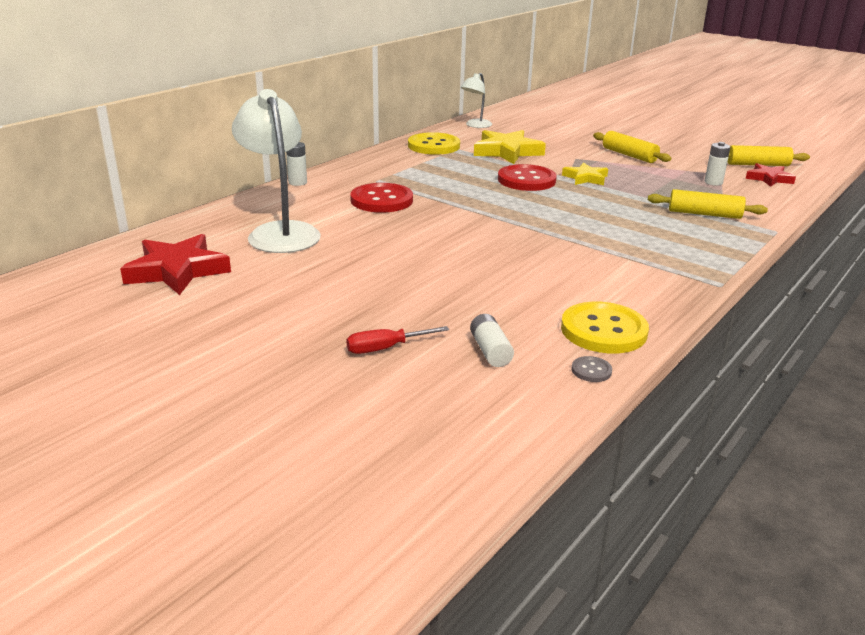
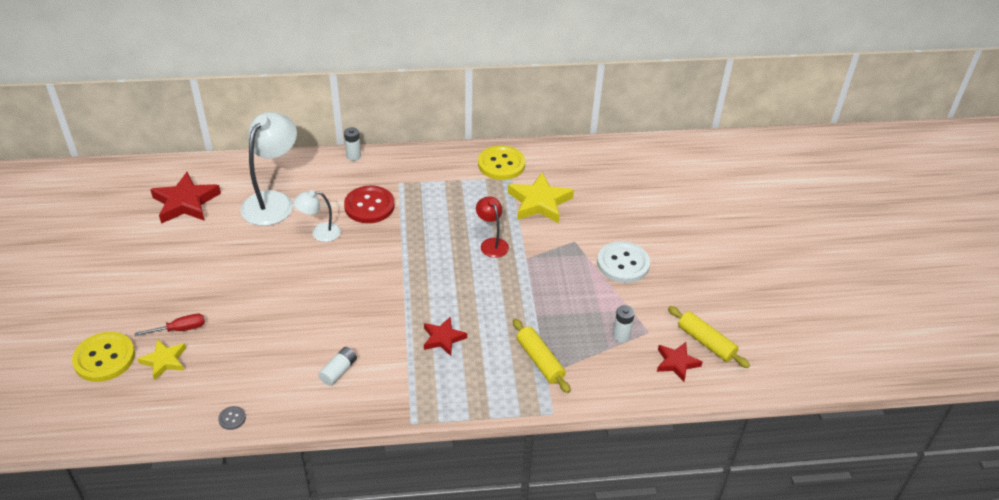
camera: 45 degrees right, 15 degrees up
(386, 348) = (180, 329): red screwdriver -> red screwdriver turned 135 degrees clockwise
(475, 125) = (577, 155): white lamp -> white lamp (320, 233)
(490, 351) = (215, 368): white battery -> white battery (338, 371)
(526, 180) = (492, 243): red button -> red lamp
(585, 178) = (536, 268): yellow star -> yellow star (164, 361)
(603, 330) = (286, 400): yellow button -> yellow button (104, 358)
(620, 235) = (443, 338): none -> red star
(629, 155) = (623, 263): yellow rolling pin -> white button

